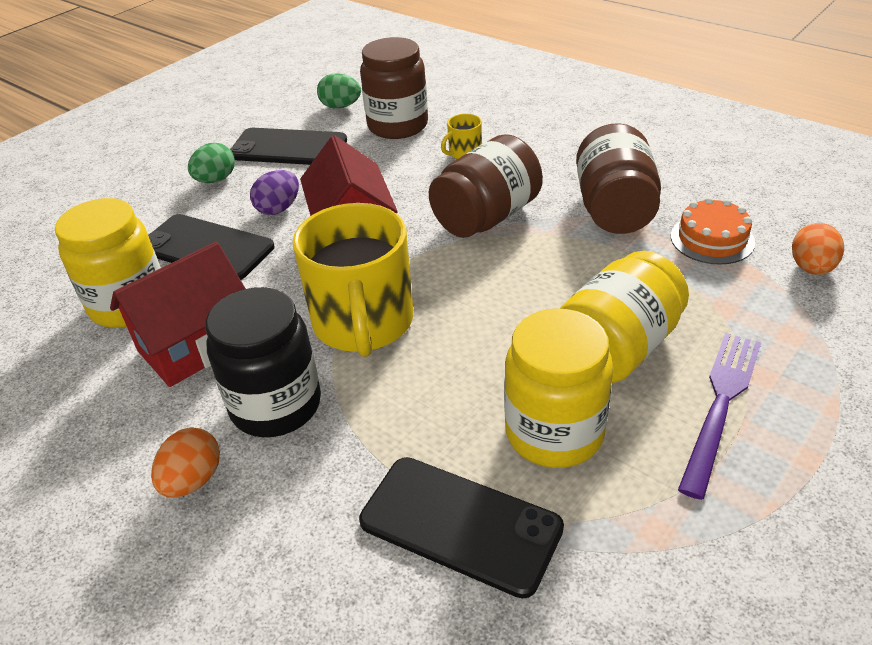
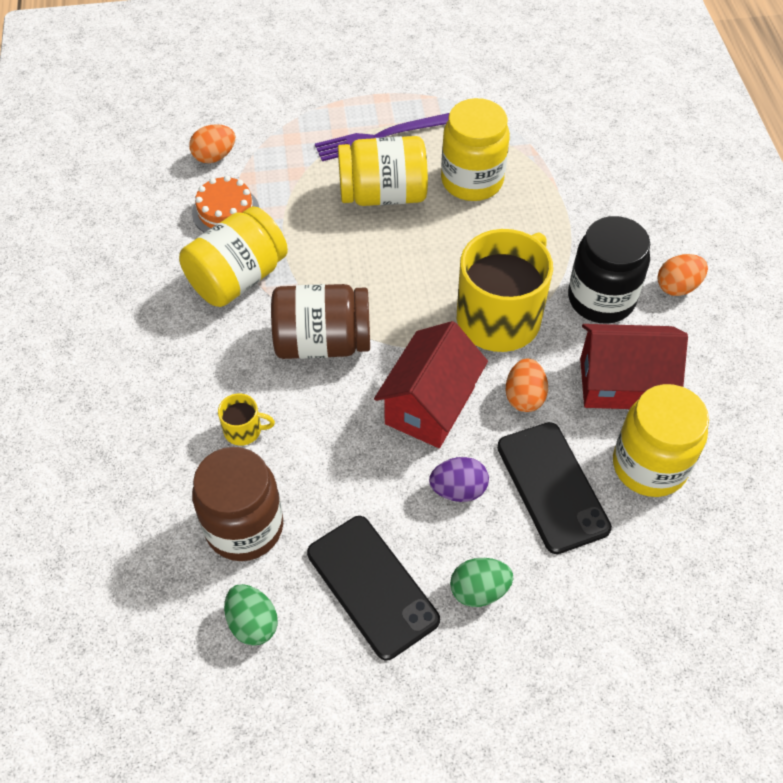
camera: 140 degrees left, 15 degrees up
(280, 283) = (524, 397): none -> orange egg
(460, 524) = (561, 176): black phone -> none
(614, 209) = (238, 278): brown jar -> yellow jar

